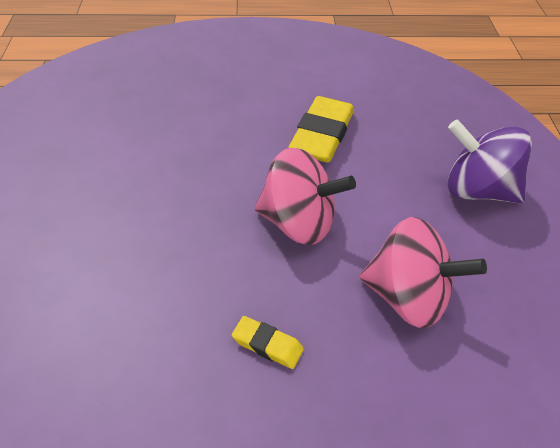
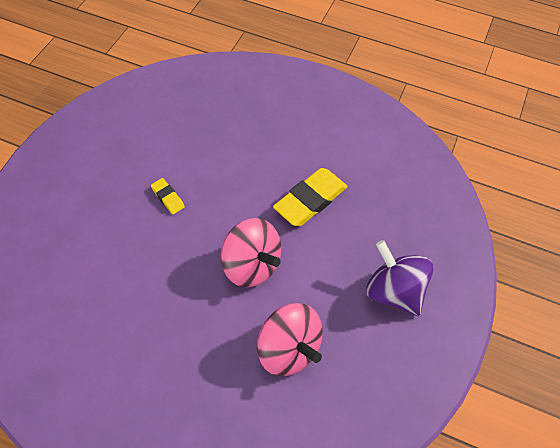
camera: 25 degrees right, 10 degrees up
(267, 345) = (183, 341): yellow eraser -> yellow eraser (168, 198)

